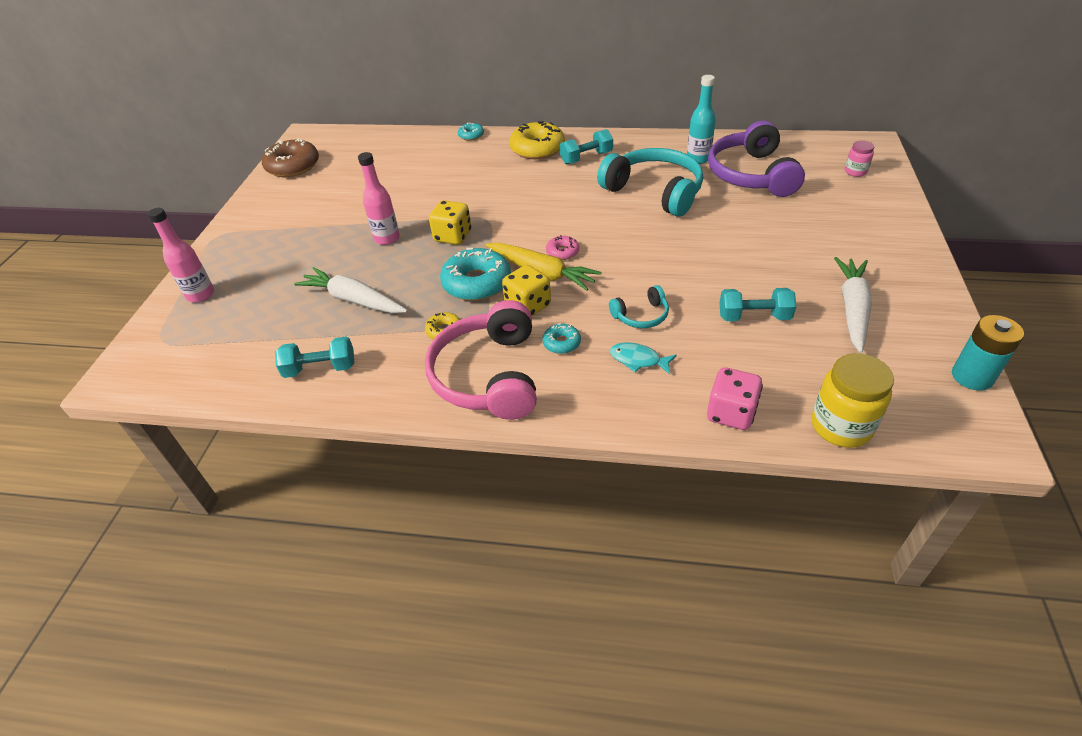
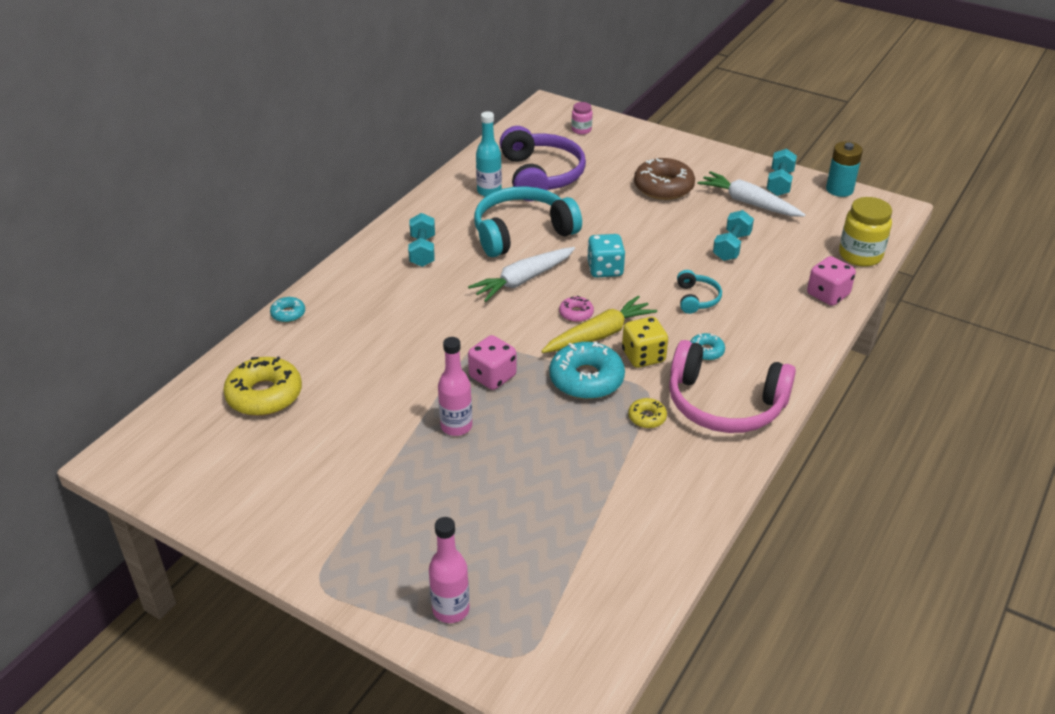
camera: 70 degrees left, 5 degrees down
(293, 166) = (200, 484): brown donut -> brown donut (663, 187)
(320, 368) = (654, 516): turquoise dumbbell -> turquoise dumbbell (779, 183)
(353, 300) = (555, 473): white carrot -> white carrot (523, 280)
(453, 236) = (492, 377): yellow dice -> pink dice
(537, 149) = (370, 276): yellow donut -> yellow donut (264, 395)
(638, 360) = (749, 317): turquoise fish -> none
(640, 249) = (605, 269): none -> turquoise dice
(751, 175) = (541, 176): purple headphones -> purple headphones turned 120 degrees counterclockwise

